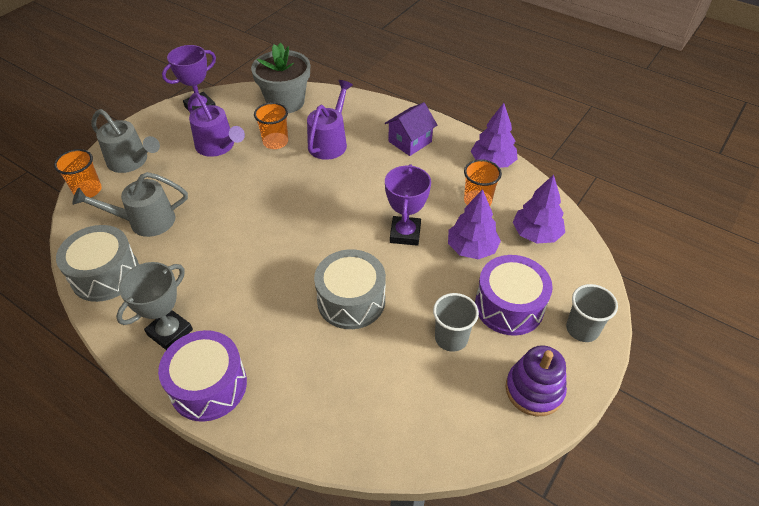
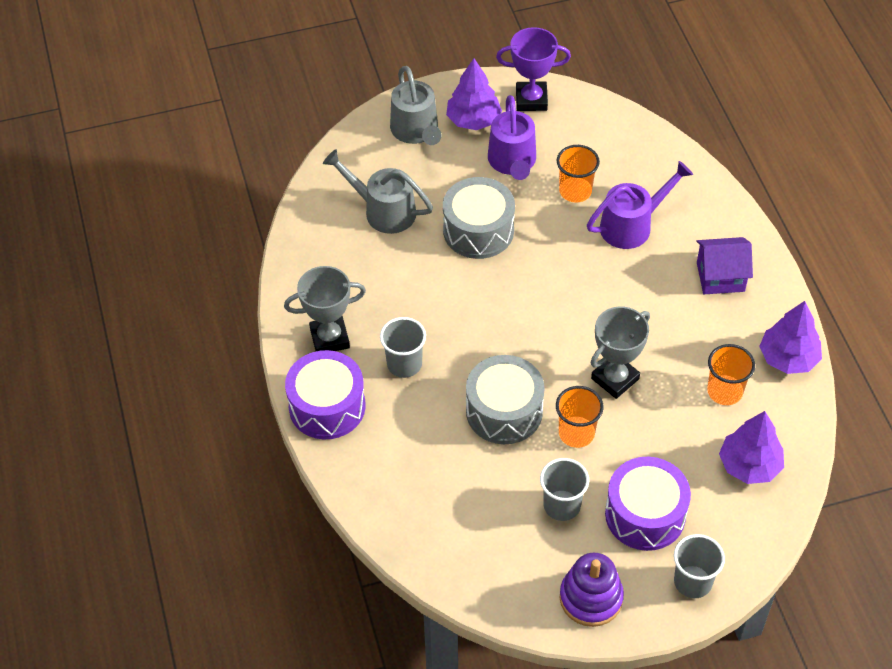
camera: 40 degrees right, 5 degrees up
(88, 190) = (355, 143): orange cup -> orange cup (576, 433)
(105, 274) = (314, 247): grey drum -> grey drum (478, 230)
(247, 314) = (404, 364): none -> grey cup
(285, 102) = (628, 144): grey flower pot -> none
(405, 234) = (615, 379): purple trophy -> grey trophy
(472, 248) = (667, 436): purple tree -> purple tree (473, 120)

